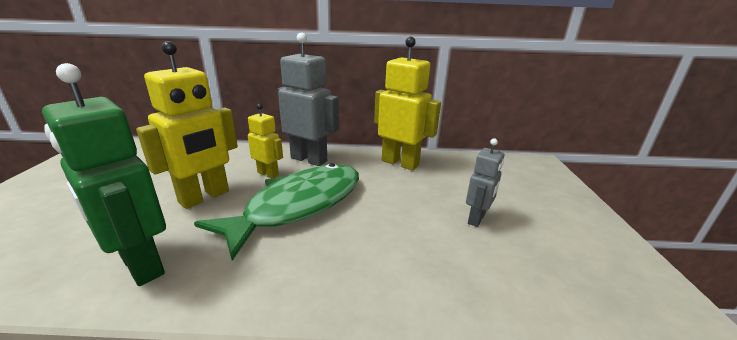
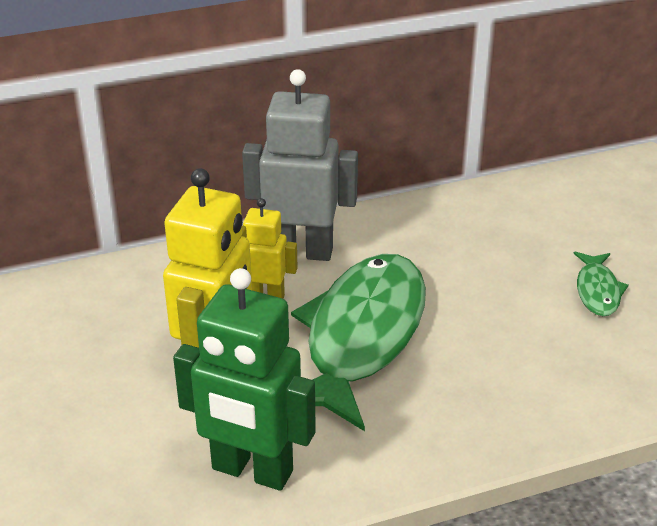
camera: 20 degrees left, 10 degrees up
(400, 163) = (444, 220): yellow robot -> none
(476, 219) = (597, 291): grey robot -> green fish

